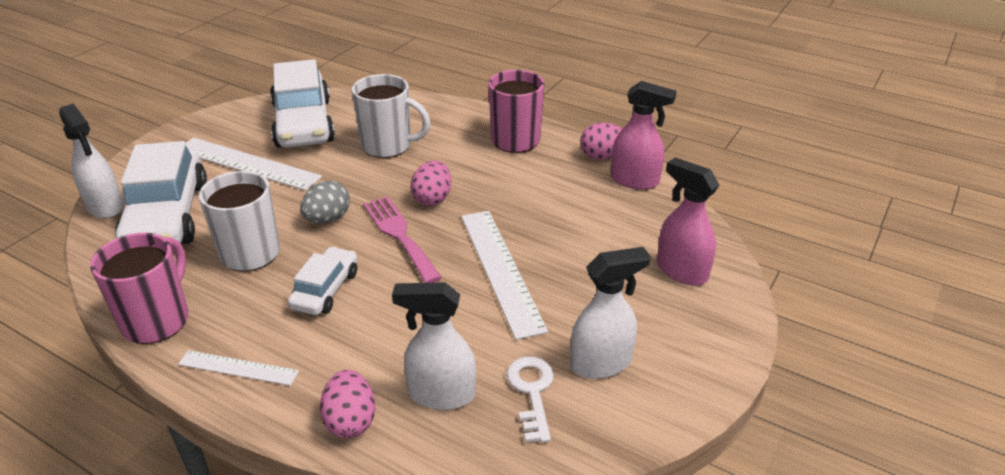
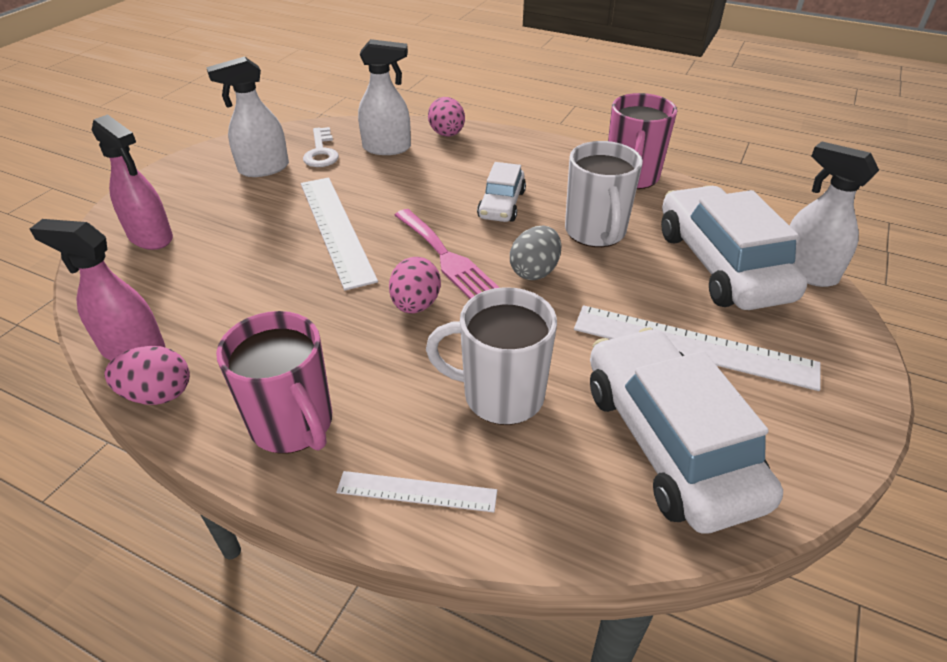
camera: 175 degrees right, 5 degrees up
(238, 367) = (542, 154): white ruler -> white ruler (416, 492)

